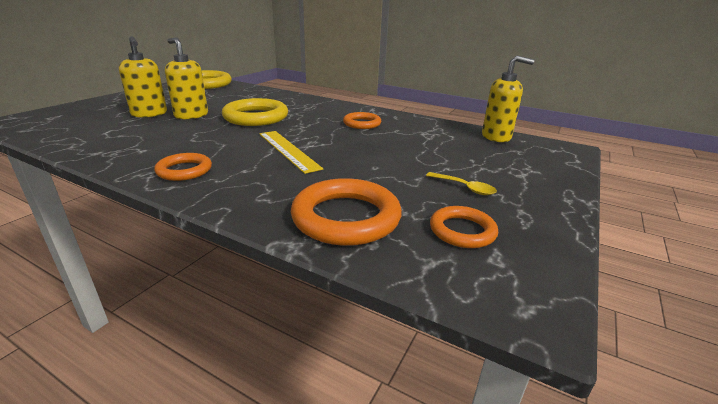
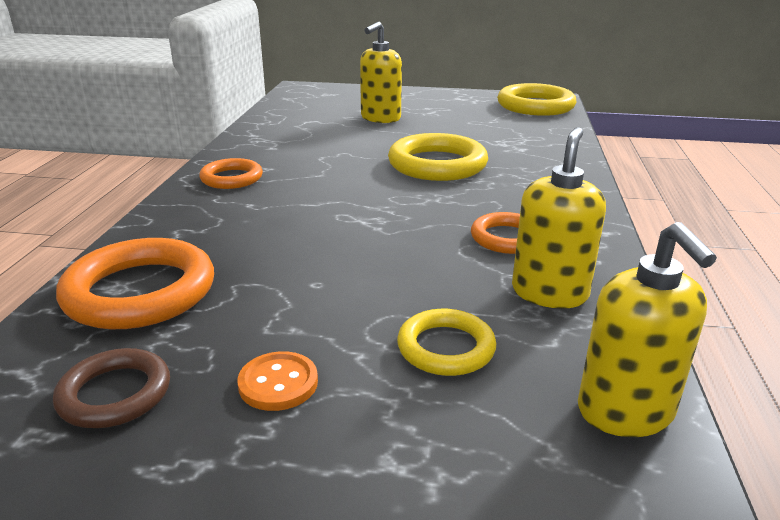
camera: 70 degrees right, 0 degrees up
(191, 115) = (400, 134): yellow soap dispenser -> yellow soap dispenser (549, 293)
(288, 150) = (331, 212): yellow ruler -> none
(448, 152) = (446, 348): none -> yellow ring
(462, 231) = (115, 394): orange ring -> brown ring
(464, 188) = (278, 383): yellow spoon -> orange button

